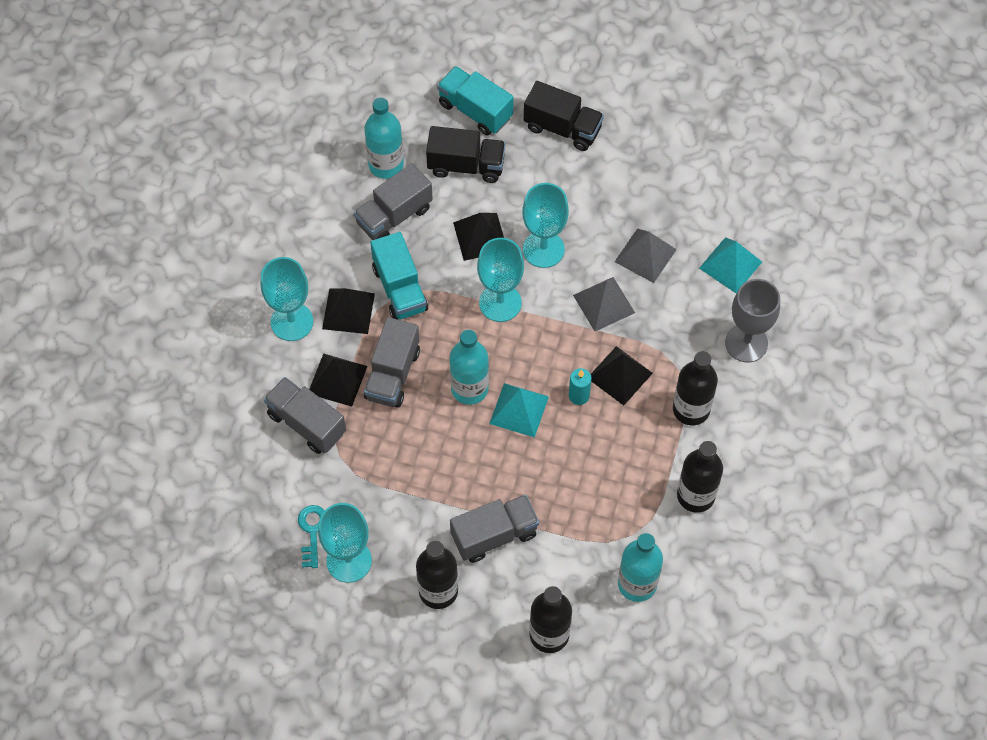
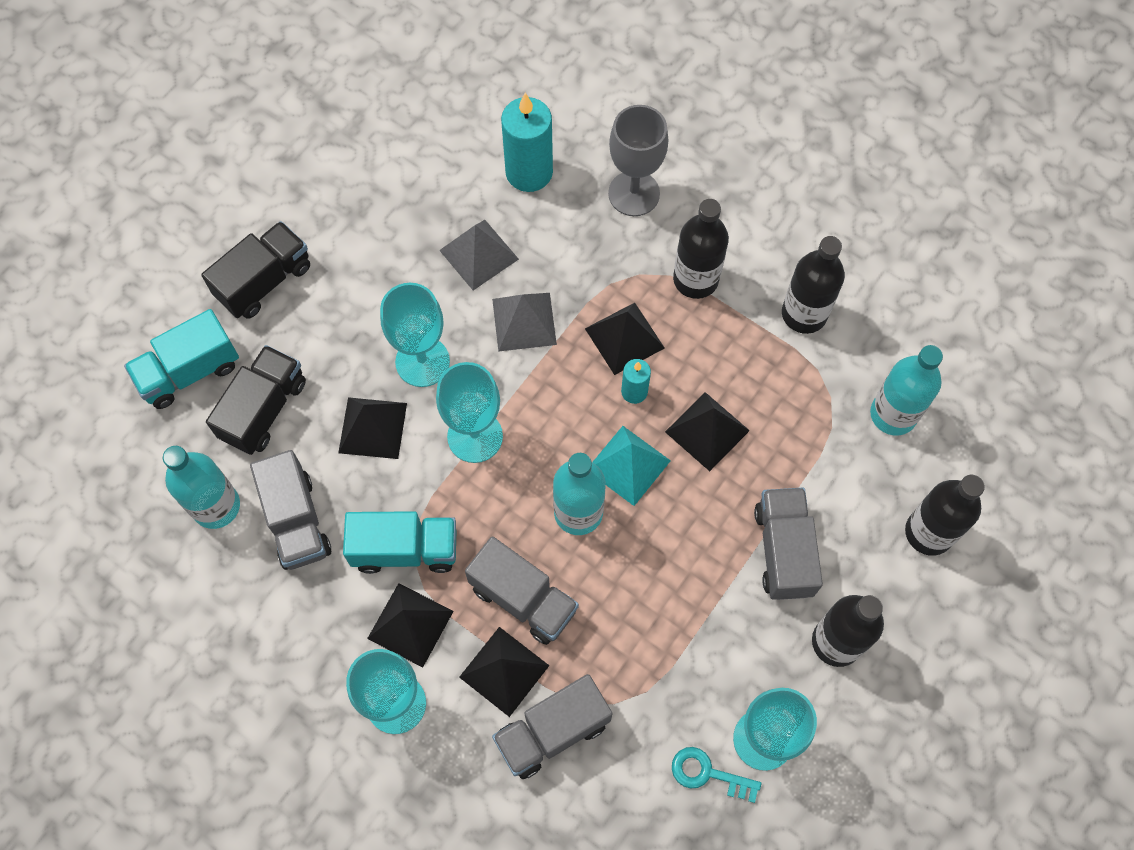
camera: 70 degrees left, 5 degrees up
(568, 455) = (707, 431): none -> black pyramid
(730, 265) = (529, 172): turquoise pyramid -> turquoise candle

